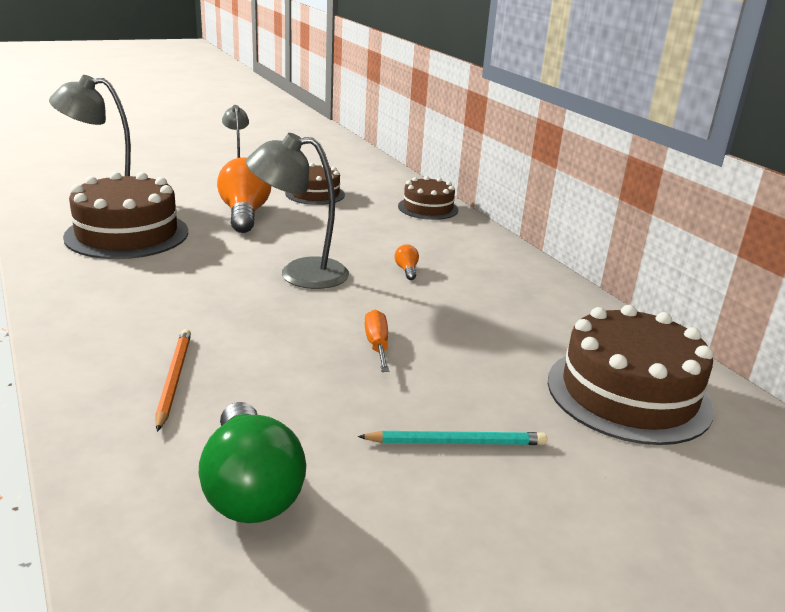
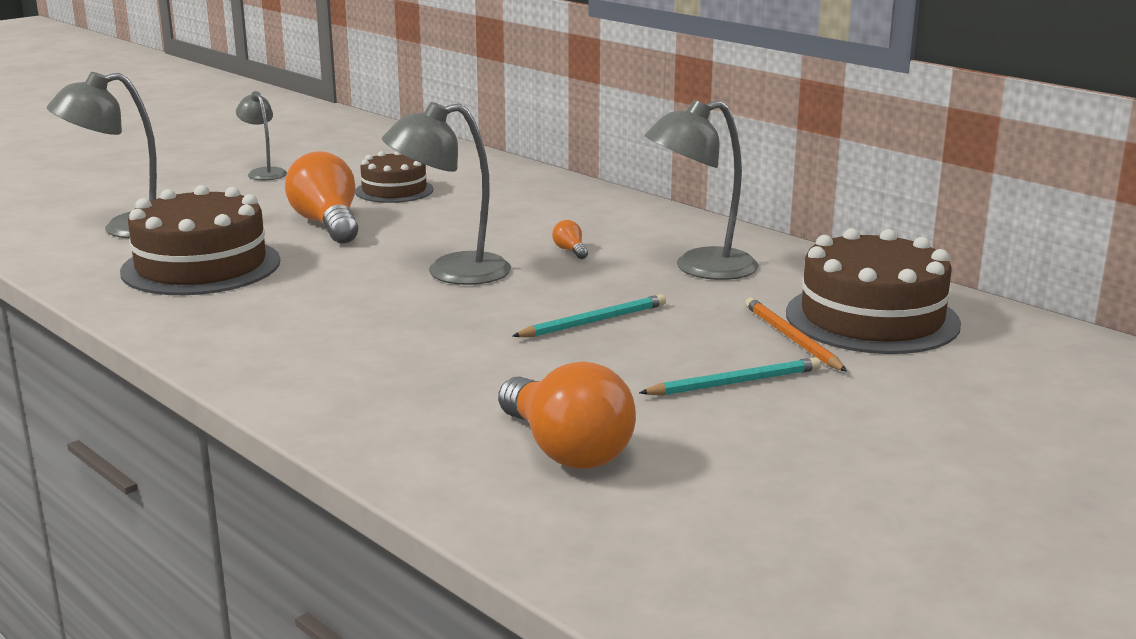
camera: 15 degrees left, 5 degrees down
(174, 379) = (403, 385): orange pencil -> orange pencil (791, 338)
(250, 489) = (566, 450): green light bulb -> orange light bulb
(377, 345) = (593, 321): orange screwdriver -> turquoise pencil
(428, 208) = (544, 186): brown cake -> none
(502, 307) = (700, 268): none -> grey lamp

